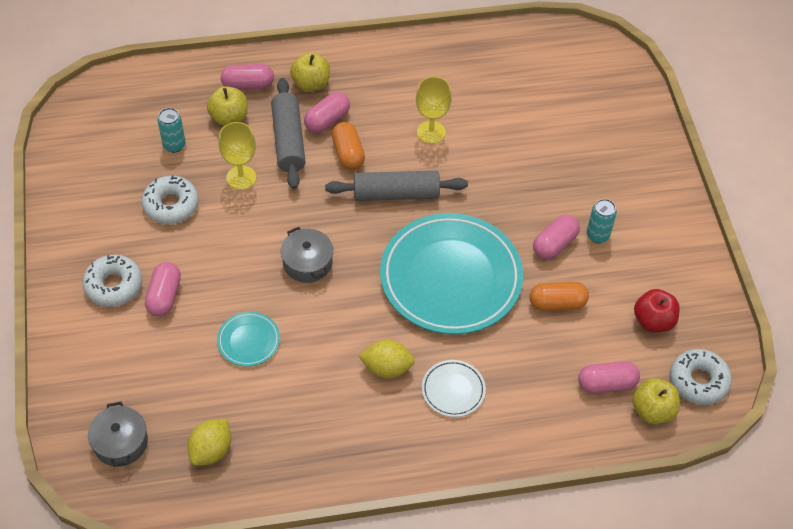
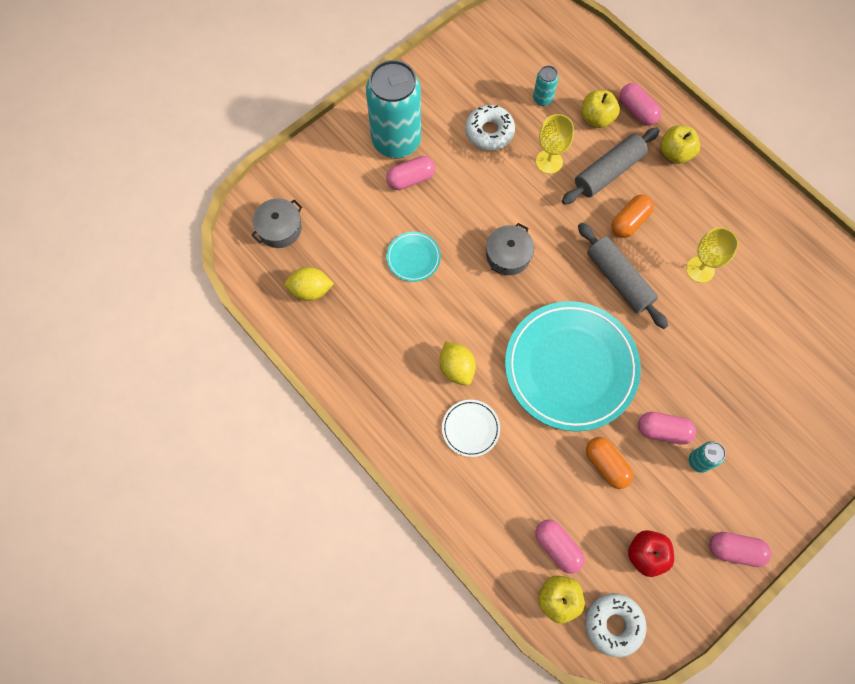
camera: 60 degrees right, 15 degrees up
(114, 285) = (396, 141): white donut -> turquoise can
(327, 120) = (649, 187): pink capsule -> pink capsule (735, 550)

